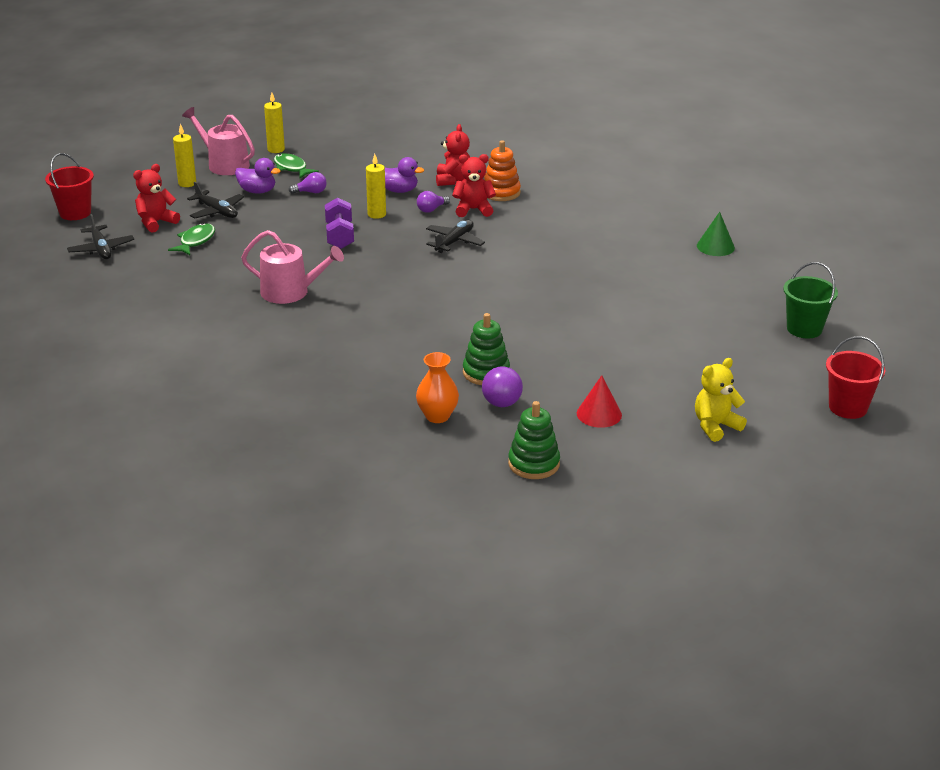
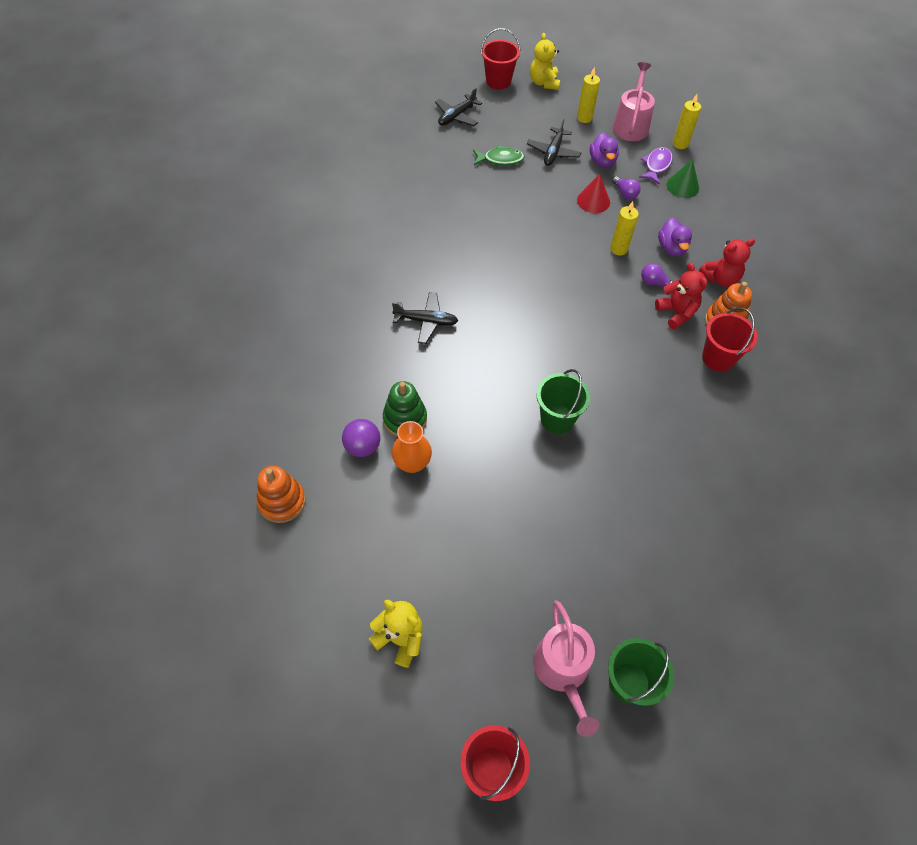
camera: 65 degrees right, 25 degrees up
(109, 189) = (544, 83): none -> yellow teddy bear
(156, 222) = (513, 127): red teddy bear -> none
(290, 292) = (459, 244): pink watering can -> pink watering can (563, 670)
(291, 168) = (656, 166): green fish -> purple fish
(339, 236) = (565, 239): purple dumbbell -> none
(437, 416) = (324, 407): orange vase -> orange vase (412, 463)
(454, 242) = (608, 320): black plane -> black plane (426, 321)
(533, 464) = (282, 501): green stacking toy -> orange stacking toy
(535, 206) = (718, 358): none -> red bucket
(543, 295) = (557, 419): none -> green bucket
(599, 414) = (378, 529): red cone -> red cone (593, 201)
(715, 246) = (749, 544): green cone -> green cone (682, 186)

